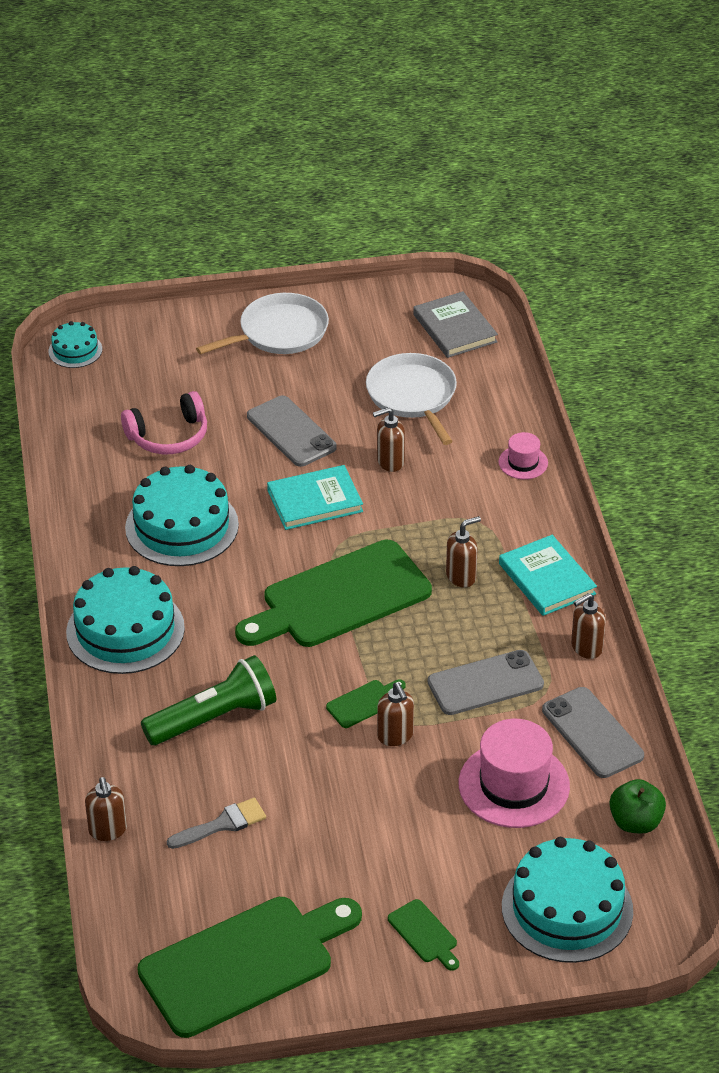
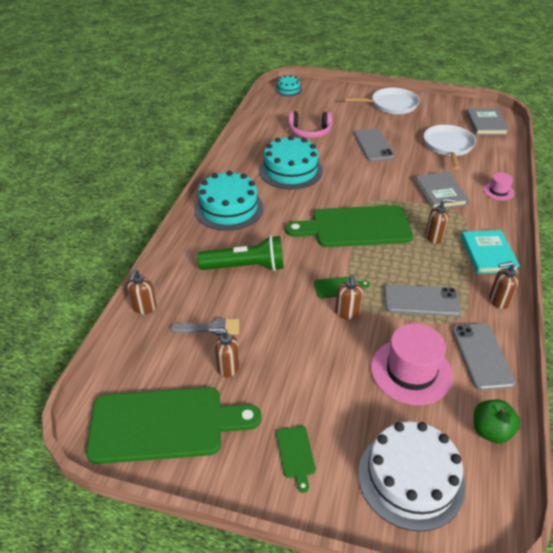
camera: 25 degrees right, 0 degrees up
(315, 501) = (368, 178): turquoise book -> none
(390, 462) = (420, 171): brown soap dispenser -> brown soap dispenser (227, 367)
(438, 494) = (440, 193): none -> grey book
(567, 908) = (411, 478): turquoise cake -> white cake

